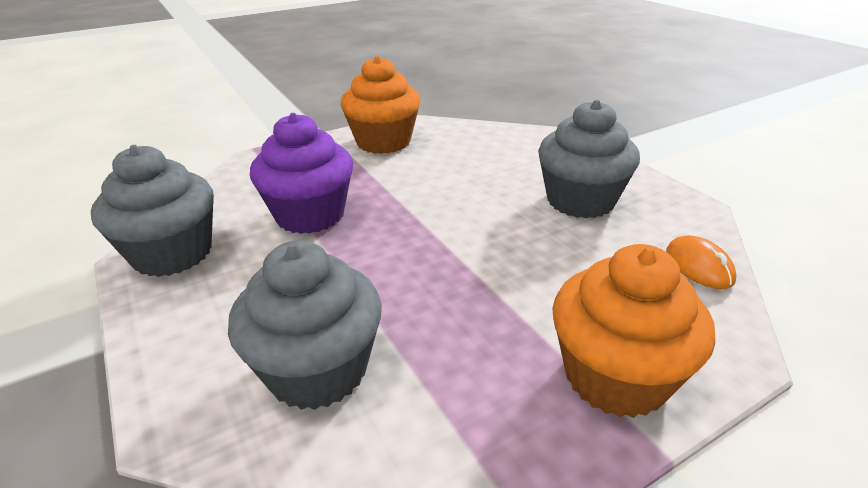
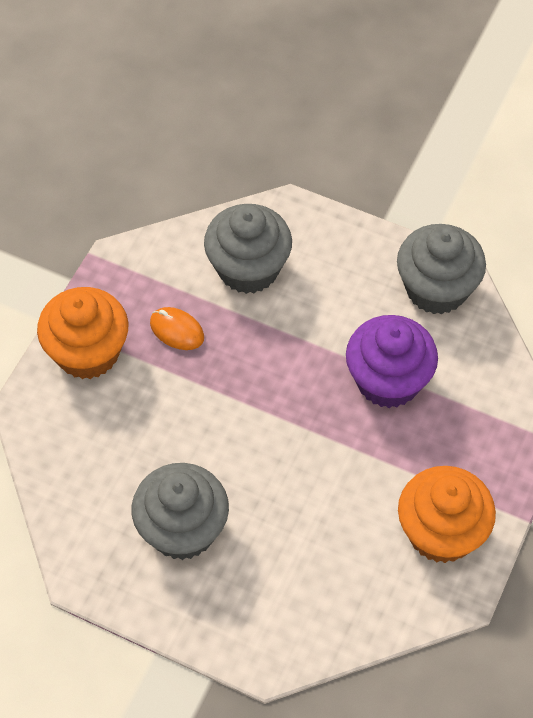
camera: 145 degrees right, 25 degrees up
(698, 266) = (61, 485): orange mouse -> orange mouse (177, 330)

